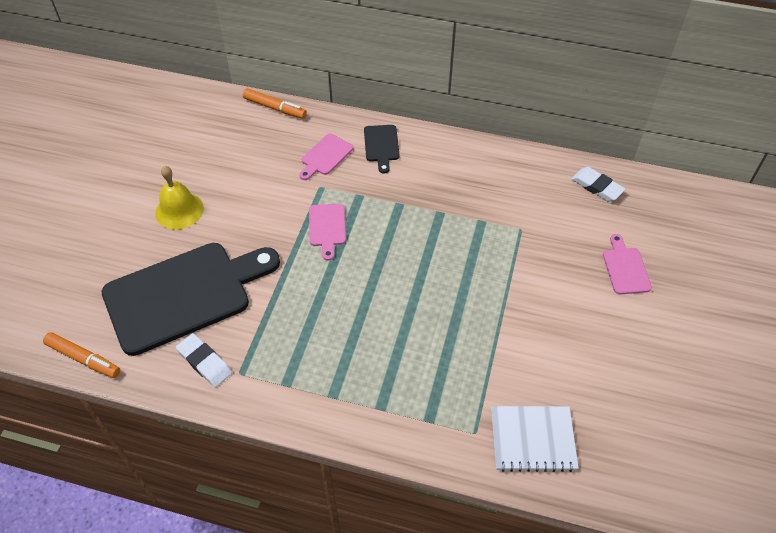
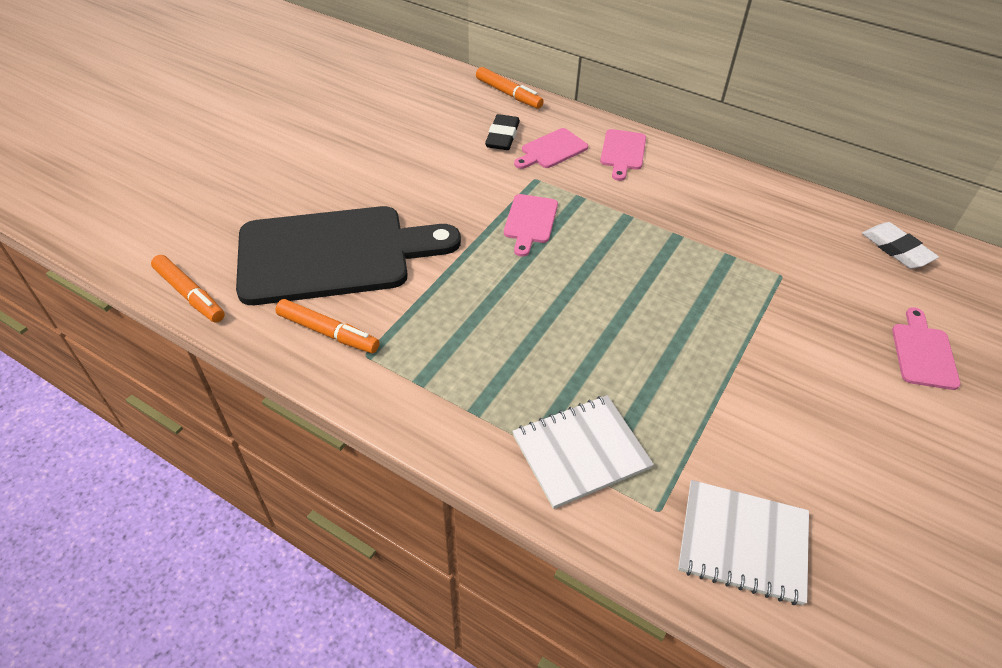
camera: 15 degrees right, 5 degrees down
(179, 210) = (363, 169): yellow bell -> none
(204, 362) = (328, 332): white eraser -> orange marker
(282, 152) = (502, 136): none -> black eraser
(381, 145) = (623, 152): black cutting board -> pink cutting board
(414, 405) = (580, 452): none -> white notebook

